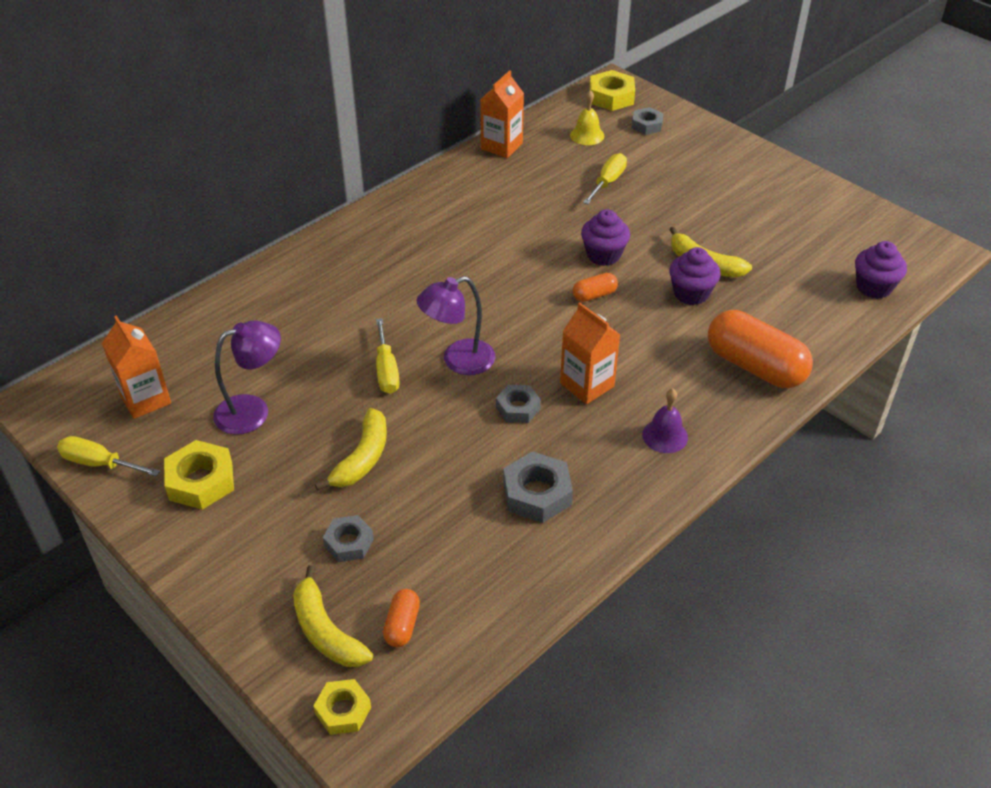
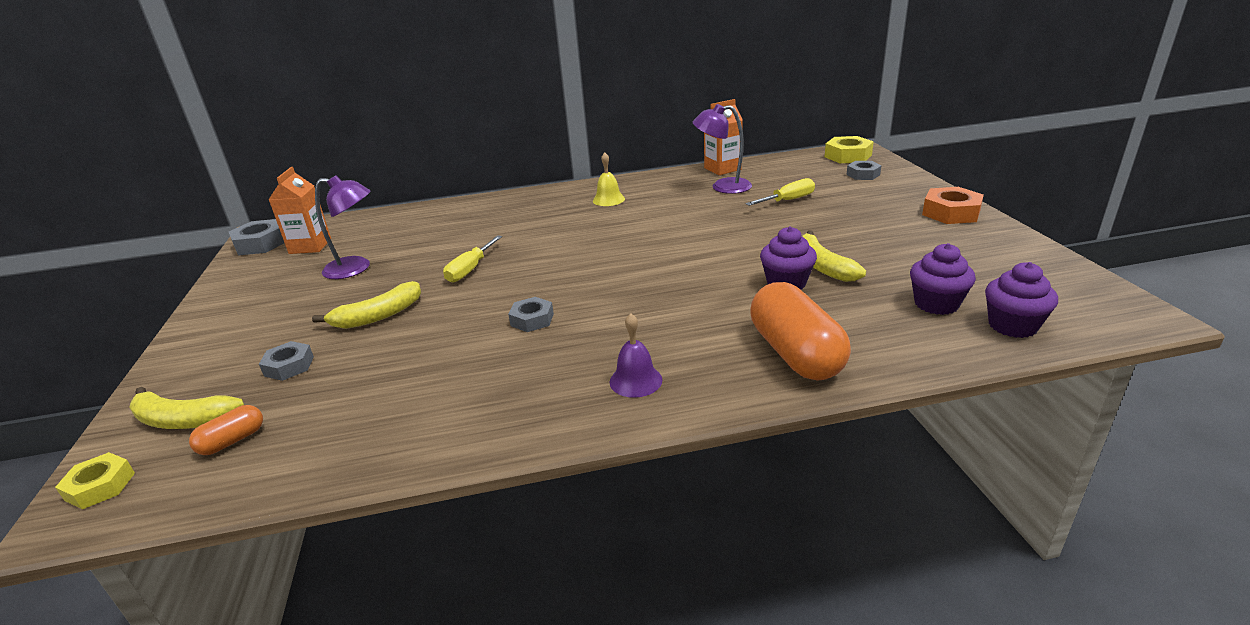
camera: 35 degrees right, 15 degrees down
(99, 463) = (236, 270): yellow screwdriver -> none
(201, 481) = (268, 297): yellow nut -> none
(326, 631) = (184, 420): yellow banana -> yellow banana turned 75 degrees counterclockwise
(458, 361) = (528, 277): purple lamp -> purple lamp (722, 187)
(537, 493) = (466, 385): grey nut -> grey nut (261, 244)
(587, 135) = (801, 173): yellow bell -> yellow bell (608, 199)
(587, 385) = (610, 321): orange carton -> none
(594, 295) = (692, 264): orange capsule -> none
(603, 255) = (731, 241): purple cupcake -> purple cupcake (936, 304)
(756, 165) = (951, 213): none -> orange nut

